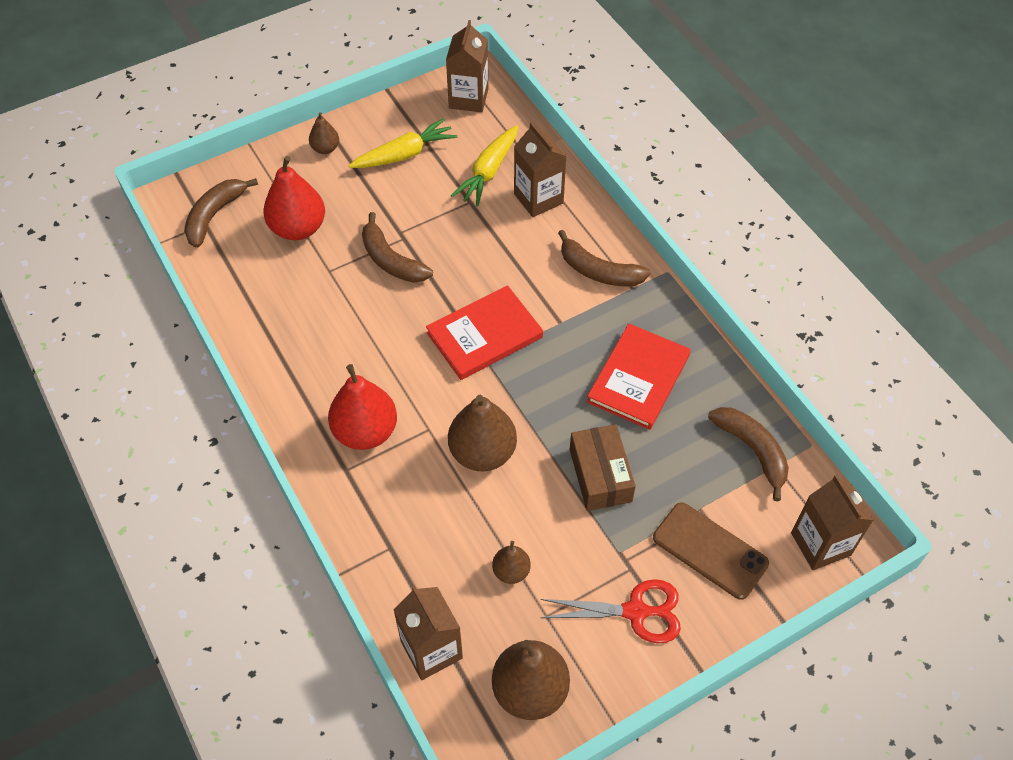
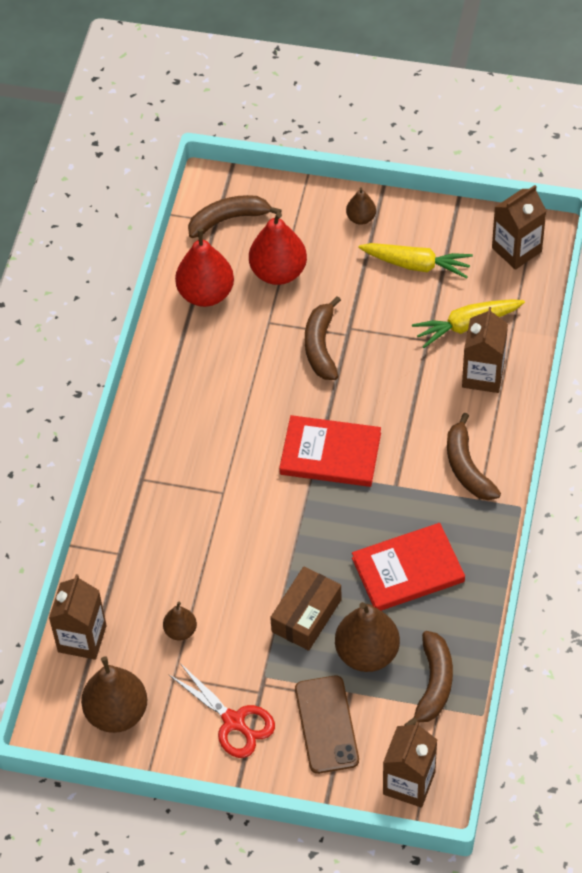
camera: 45 degrees right, 0 degrees up
(365, 431) = (179, 462): red pear -> red pear (206, 294)
(482, 452) = (242, 537): brown pear -> brown pear (367, 653)

